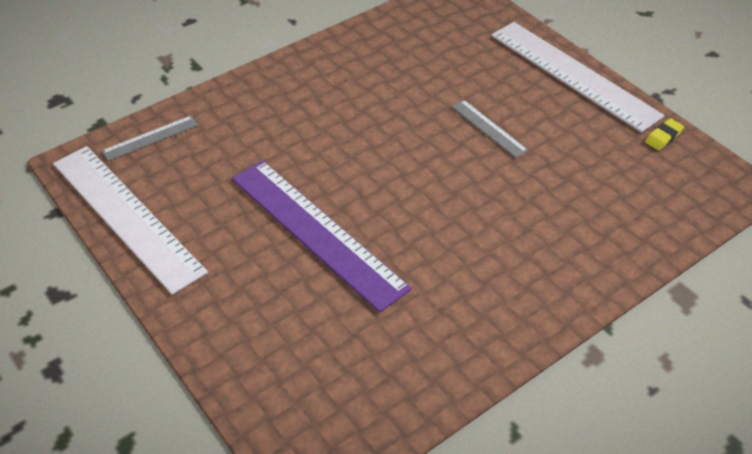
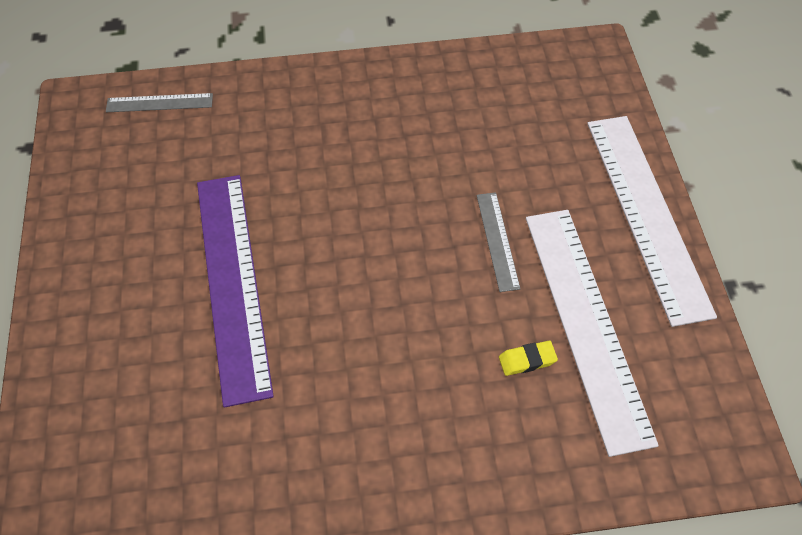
camera: 30 degrees right, 10 degrees up
(126, 216) = (80, 180): white ruler -> white ruler (586, 323)
(663, 137) = (694, 345): yellow eraser -> yellow eraser (527, 360)

